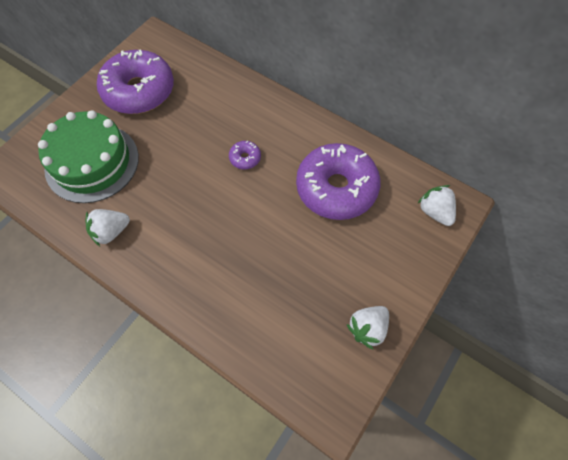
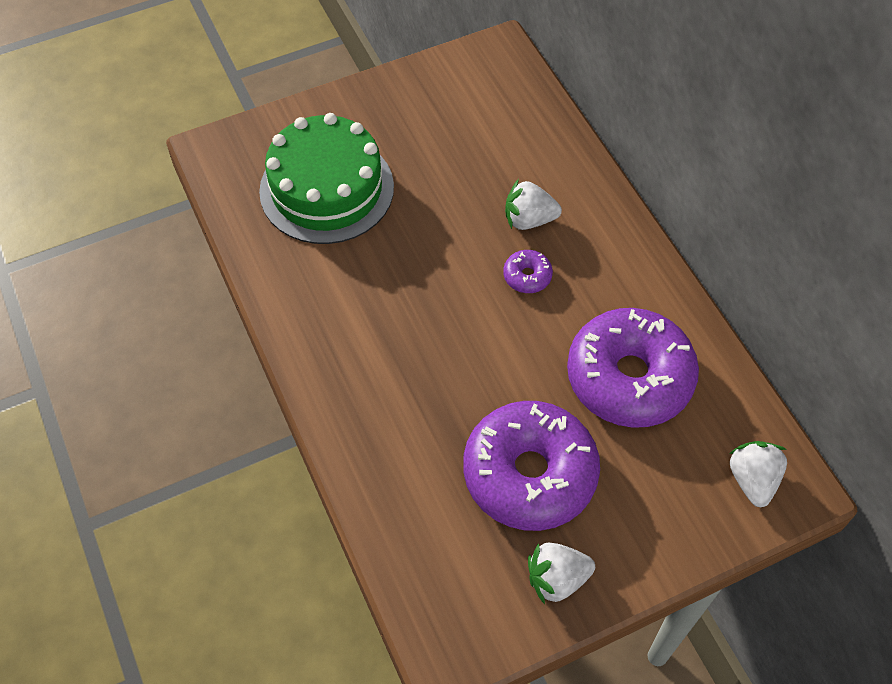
camera: 30 degrees right, 5 degrees down
(111, 232) = (302, 289): white strawberry -> white strawberry (529, 219)
(139, 91) = (438, 119): purple donut -> purple donut (529, 474)

